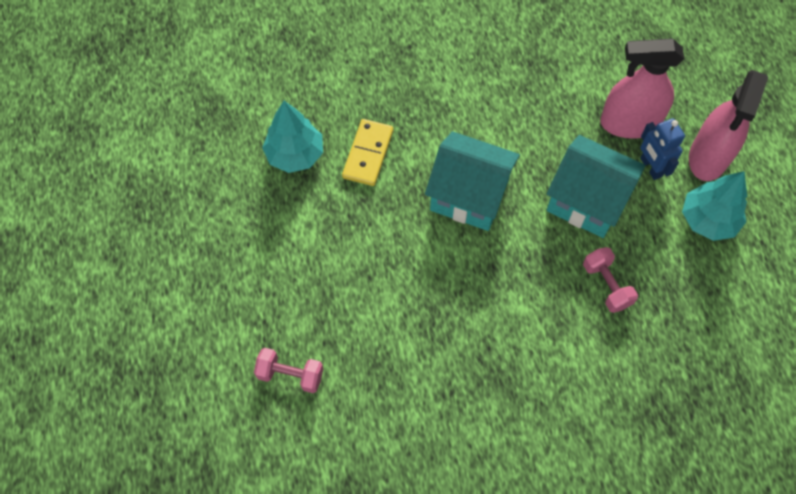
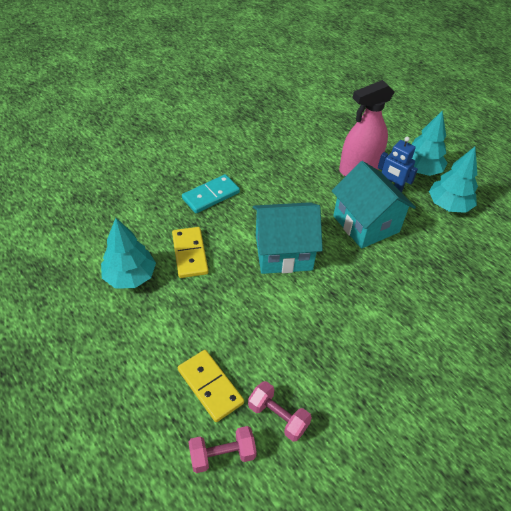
camera: 30 degrees left, 15 degrees down
(313, 306) = (210, 386): none -> yellow domino
(429, 89) = (211, 195): none -> turquoise domino
(586, 201) = (366, 224): turquoise house -> turquoise house turned 60 degrees clockwise
(606, 285) = (417, 271): pink dumbbell -> pink dumbbell (278, 416)
(708, 157) = (420, 170): pink spray bottle -> turquoise tree

